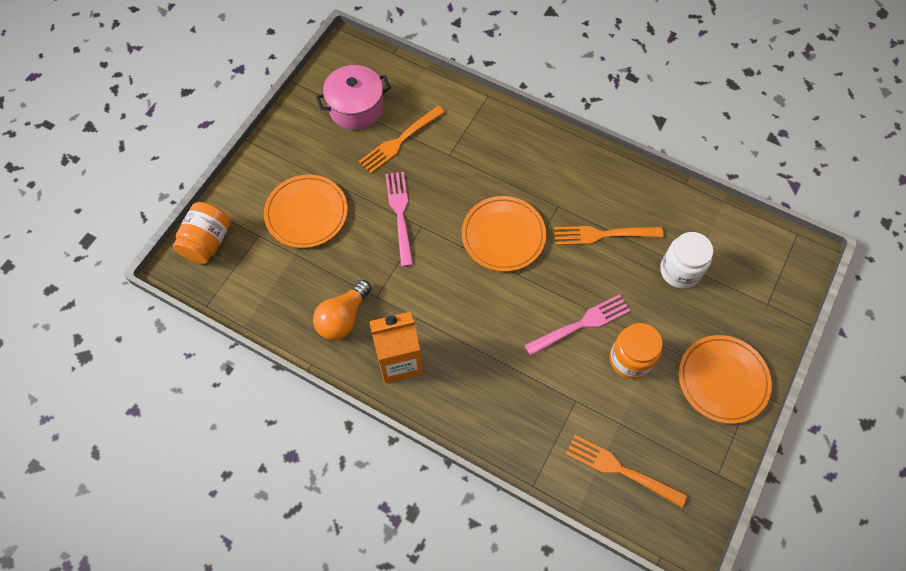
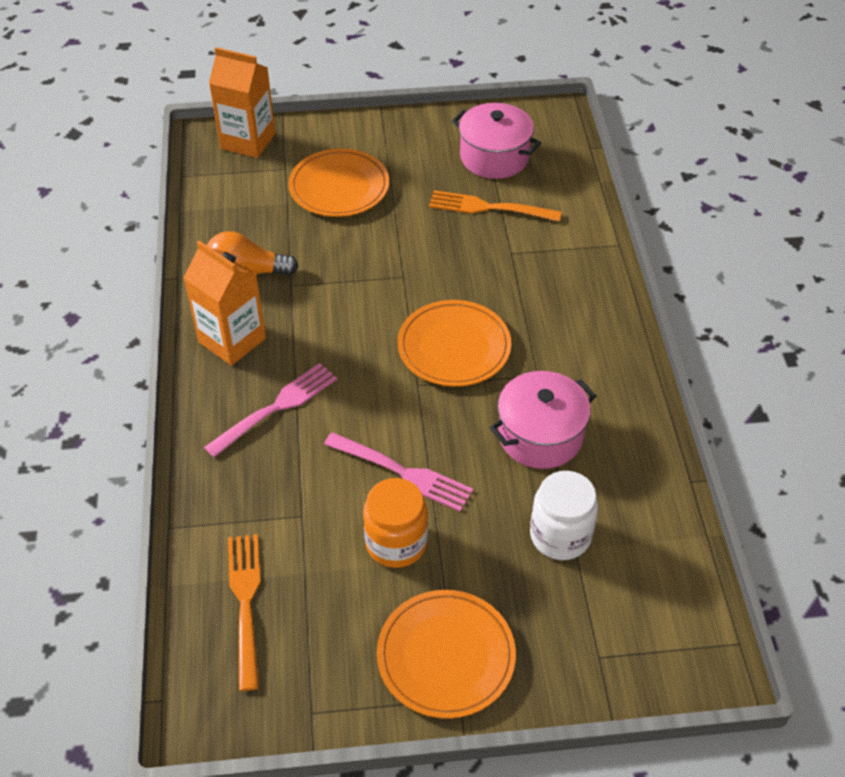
camera: 55 degrees right, 15 degrees down
(207, 242) = (248, 141): orange jar -> orange carton
(400, 215) = (401, 253): pink fork -> pink fork (275, 408)
(604, 234) = (540, 435): orange fork -> pink pot

